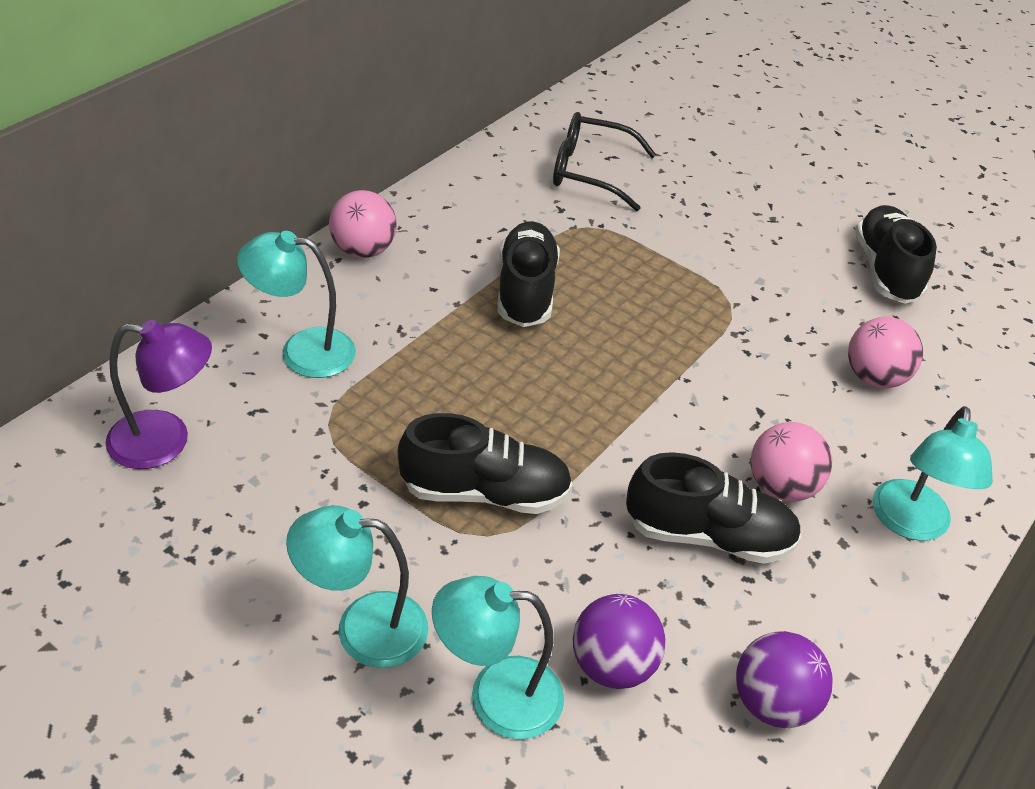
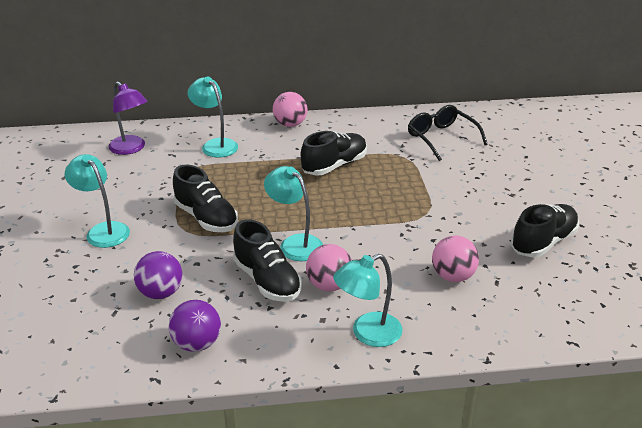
camera: 50 degrees right, 10 degrees down
(496, 696) = (110, 274): turquoise lamp -> turquoise lamp (295, 243)

